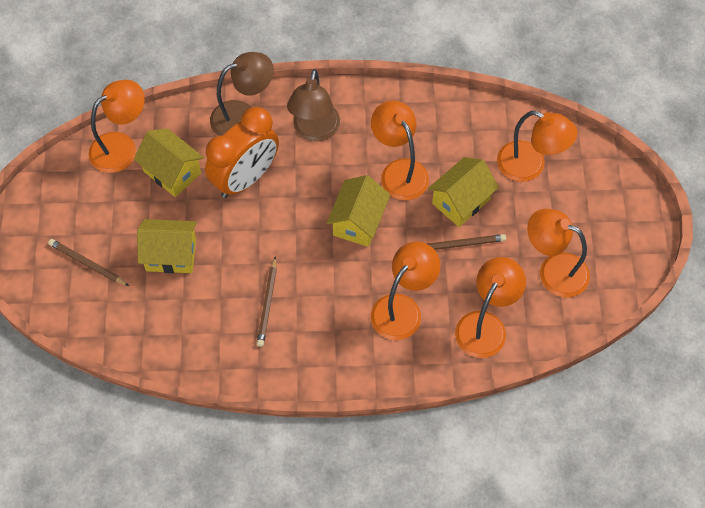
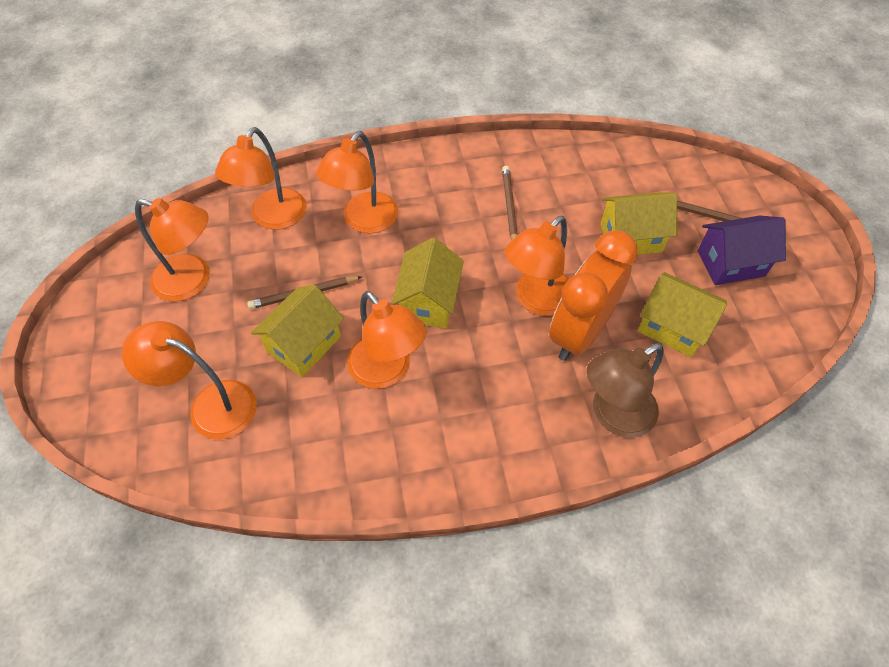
camera: 170 degrees right, 5 degrees down
(98, 218) = (730, 263): none -> purple house
(121, 147) = (751, 349): orange lamp -> orange lamp (536, 300)
(314, 131) = (510, 410): brown lamp -> none

